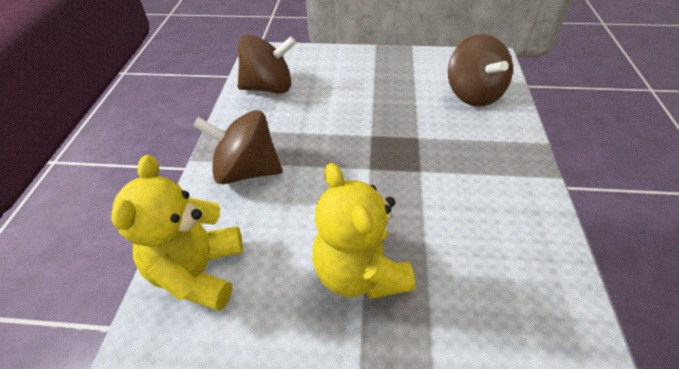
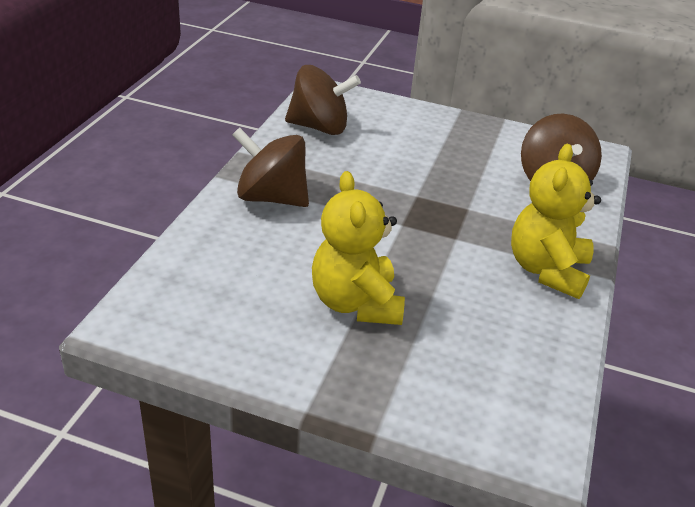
camera: 10 degrees right, 10 degrees down
(199, 272) = (202, 267): yellow teddy bear -> yellow teddy bear (547, 270)

